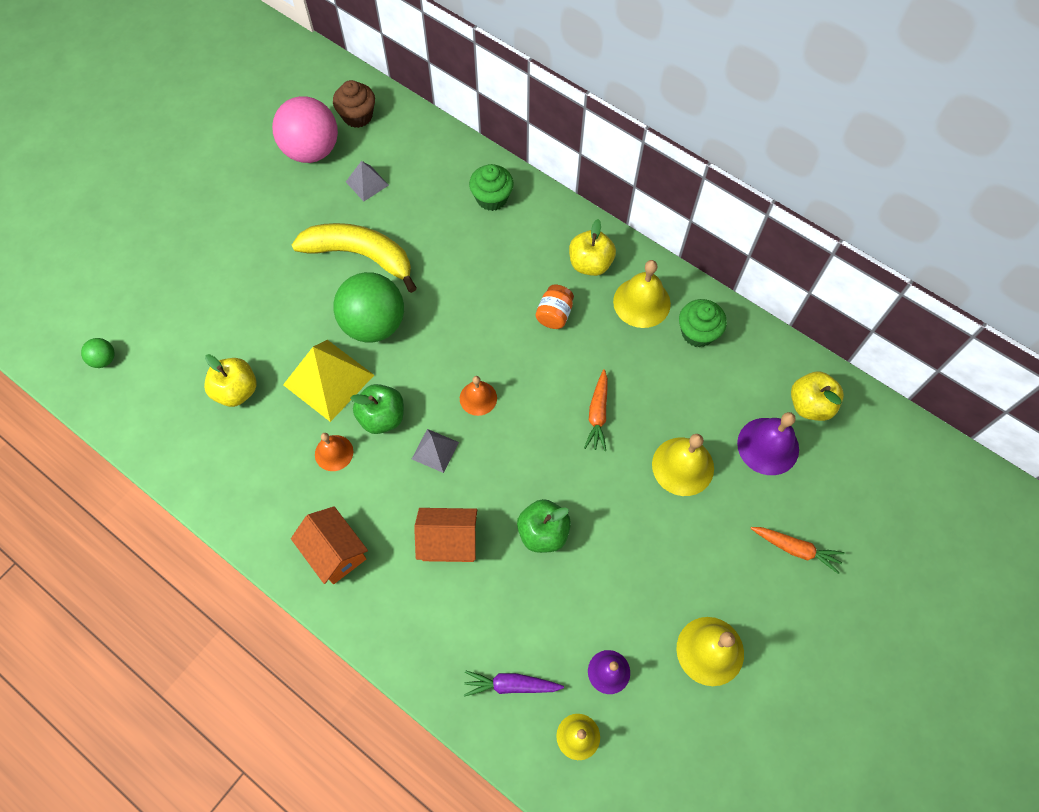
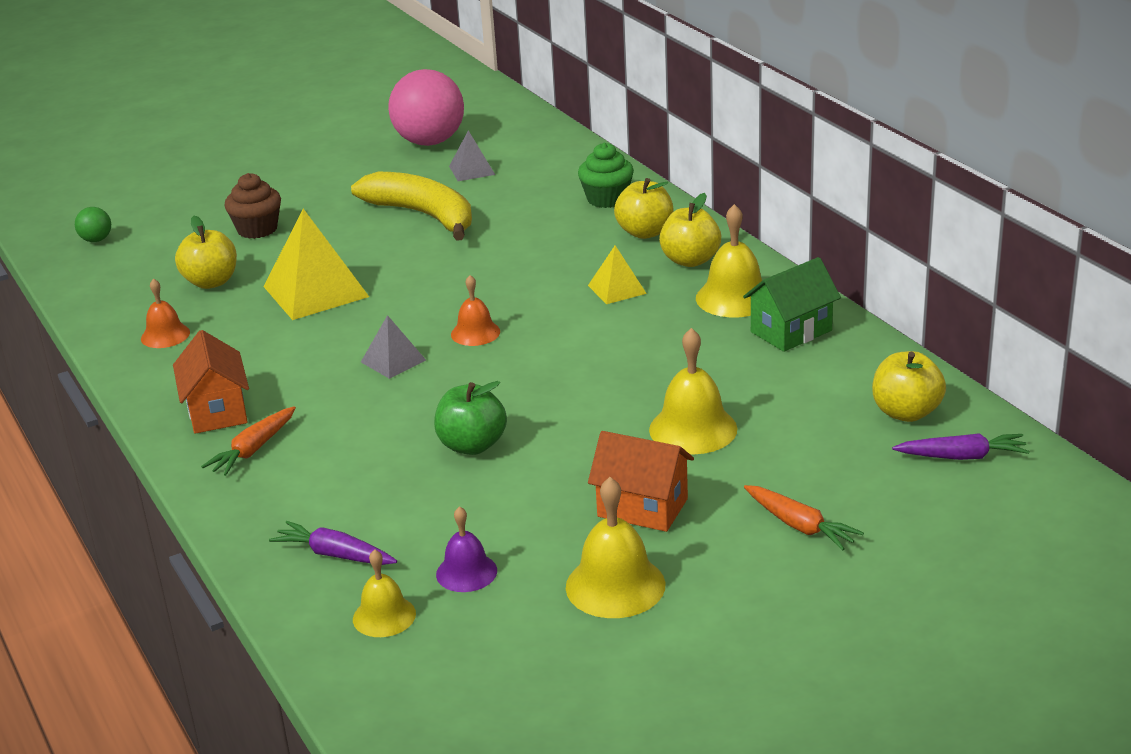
camera: 25 degrees right, 35 degrees down
(334, 453) = (277, 342): orange bell -> orange bell (165, 335)
(357, 116) = (498, 127): brown cupcake -> brown cupcake (257, 229)
(374, 324) = (399, 262): green ball -> none
(382, 417) = (353, 327): green apple -> none
(449, 541) = (353, 429): orange house -> orange house (642, 507)
(541, 236) = (645, 232): none -> yellow apple
(554, 314) = (617, 289): orange jar -> yellow pyramid
(598, 414) = (613, 370): orange carrot -> orange carrot (253, 450)
(697, 332) = (791, 331): green cupcake -> green house
(768, 446) = (822, 434): purple bell -> none
(863, 442) = (962, 456): none -> purple carrot

